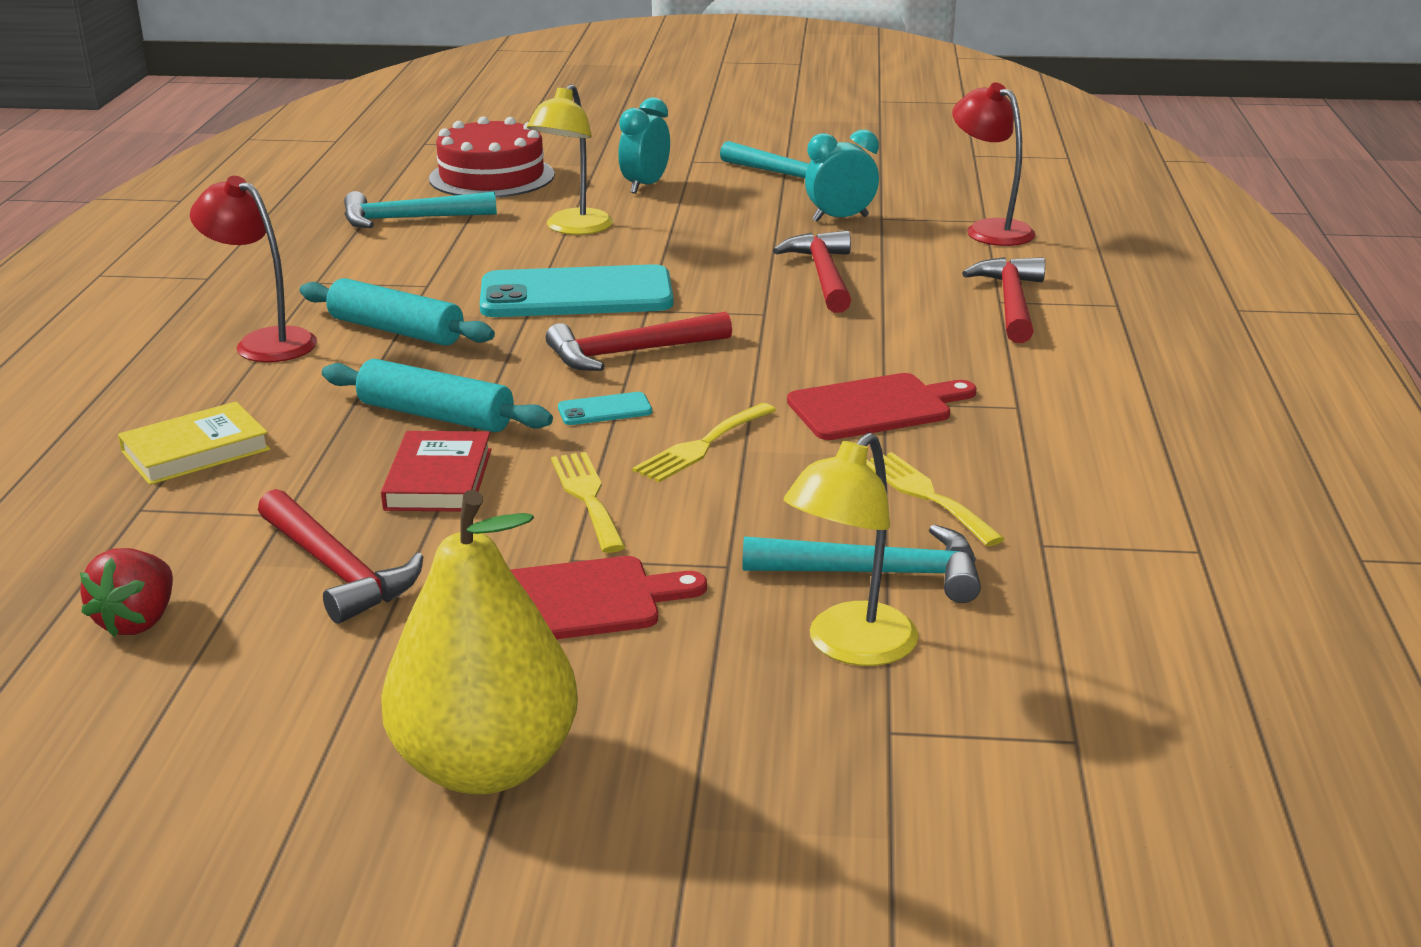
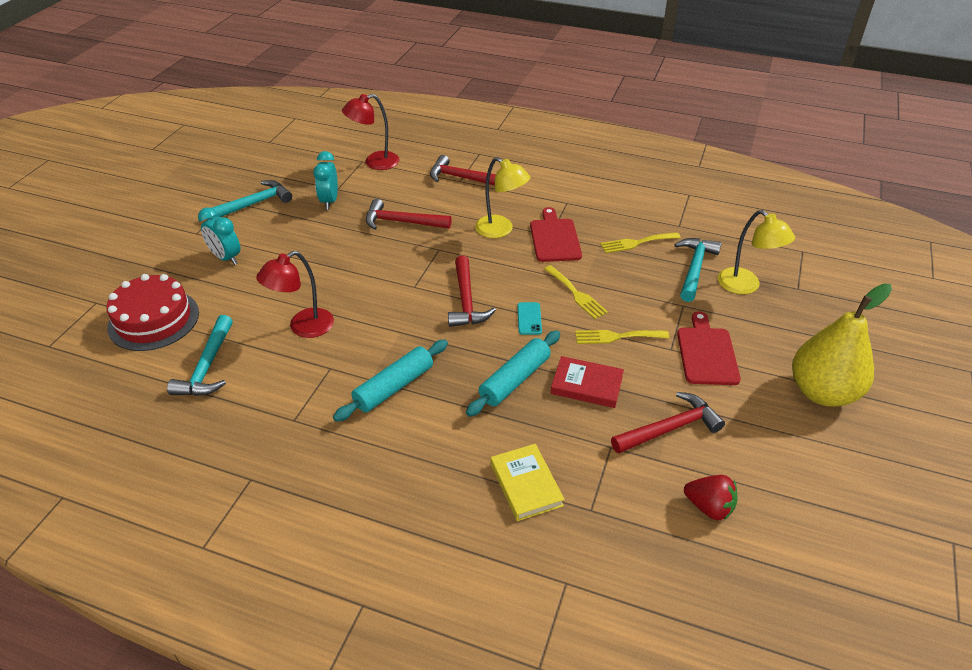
camera: 75 degrees left, 15 degrees up
(264, 342) = (382, 449): red lamp -> red lamp (303, 327)
(573, 228) = (277, 296): yellow lamp -> yellow lamp (501, 230)
(576, 295) = (380, 309): turquoise phone -> none

